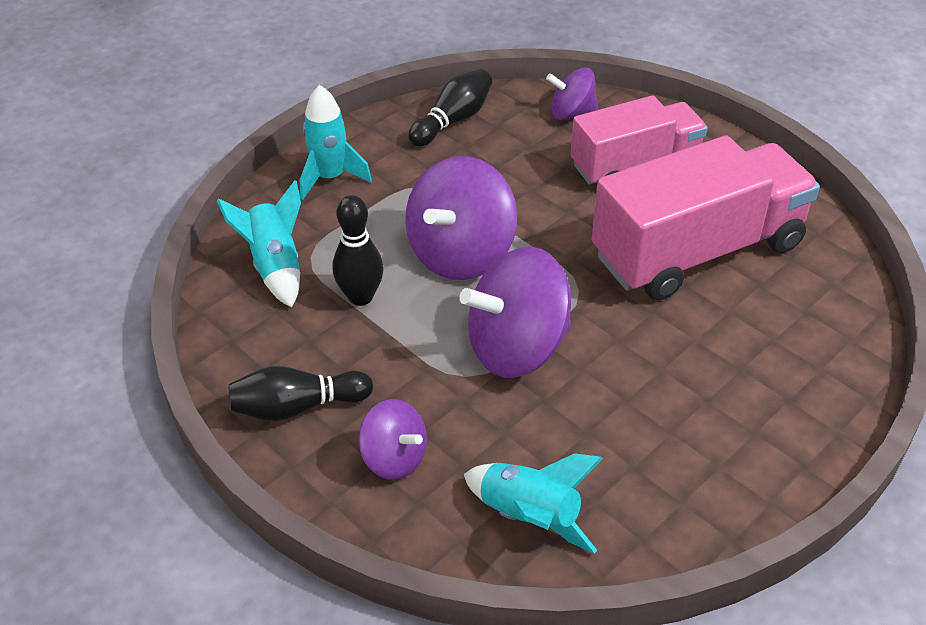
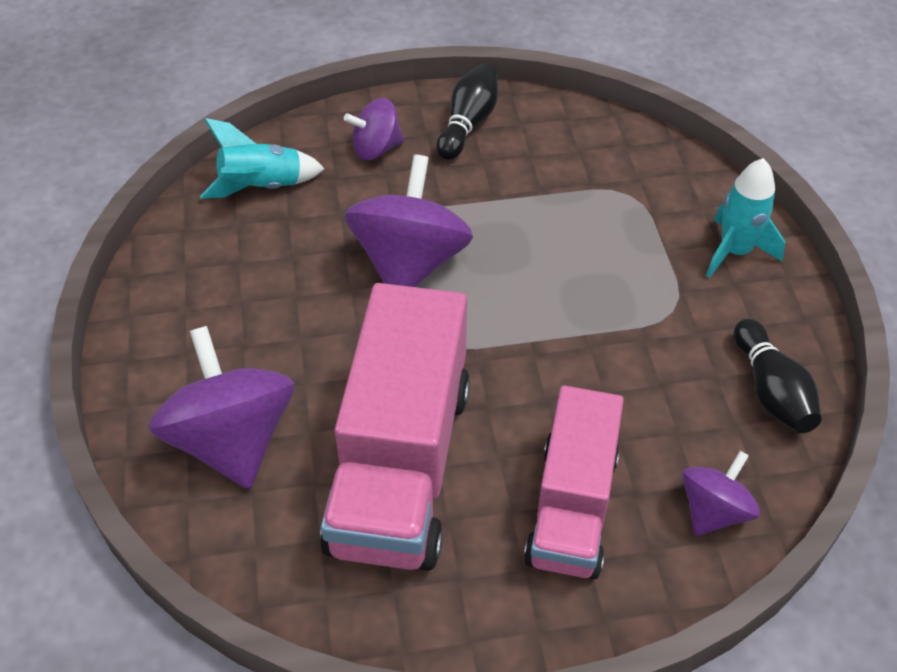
camera: 125 degrees right, 5 degrees up
(275, 266) = (633, 170): turquoise rocket -> none
(360, 297) = (552, 201): black bowling pin -> none
(461, 254) = (551, 287): purple spinning top -> purple spinning top (232, 440)

